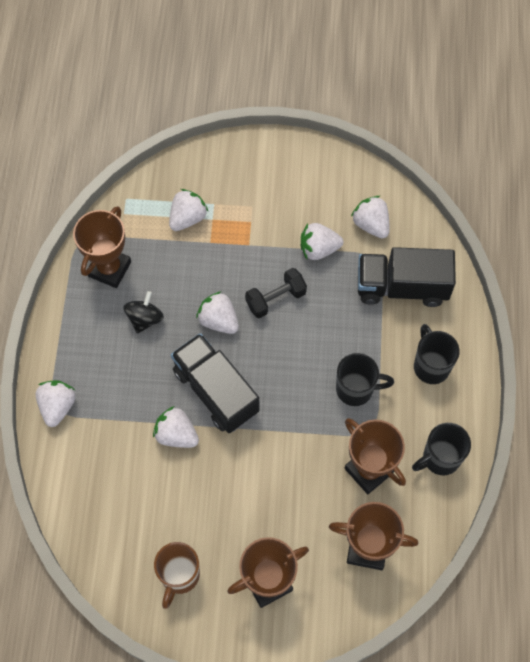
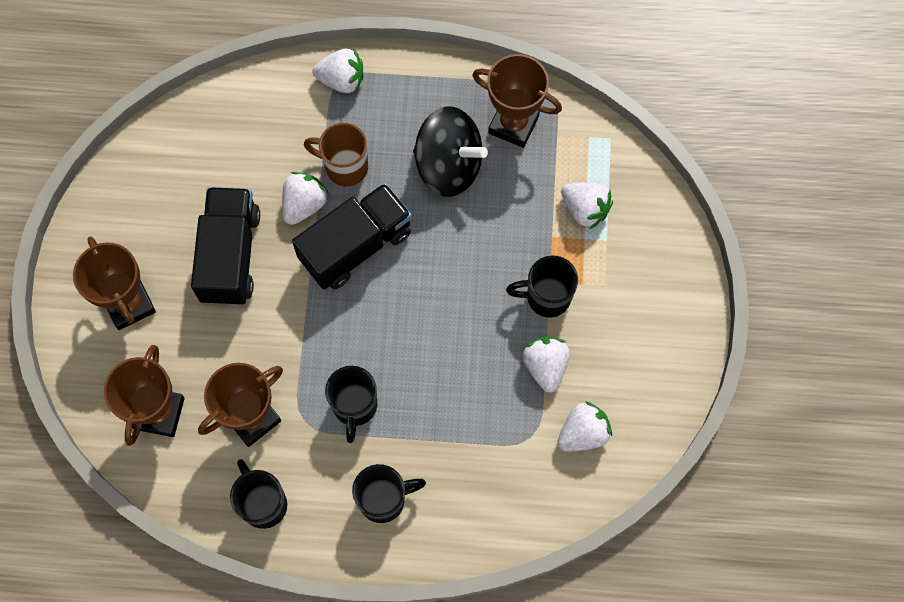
camera: 90 degrees right, 5 degrees up
(145, 319) = (448, 166): black spinning top -> black spinning top, size x1.81
(179, 576) = (143, 212): brown mug -> brown mug (345, 167)
(218, 320) = (446, 248): white strawberry -> none
(262, 247) = (546, 297): none -> black mug
(275, 299) = (475, 313): black dumbbell -> none
(401, 287) = (493, 468): black truck -> black truck (230, 256)

